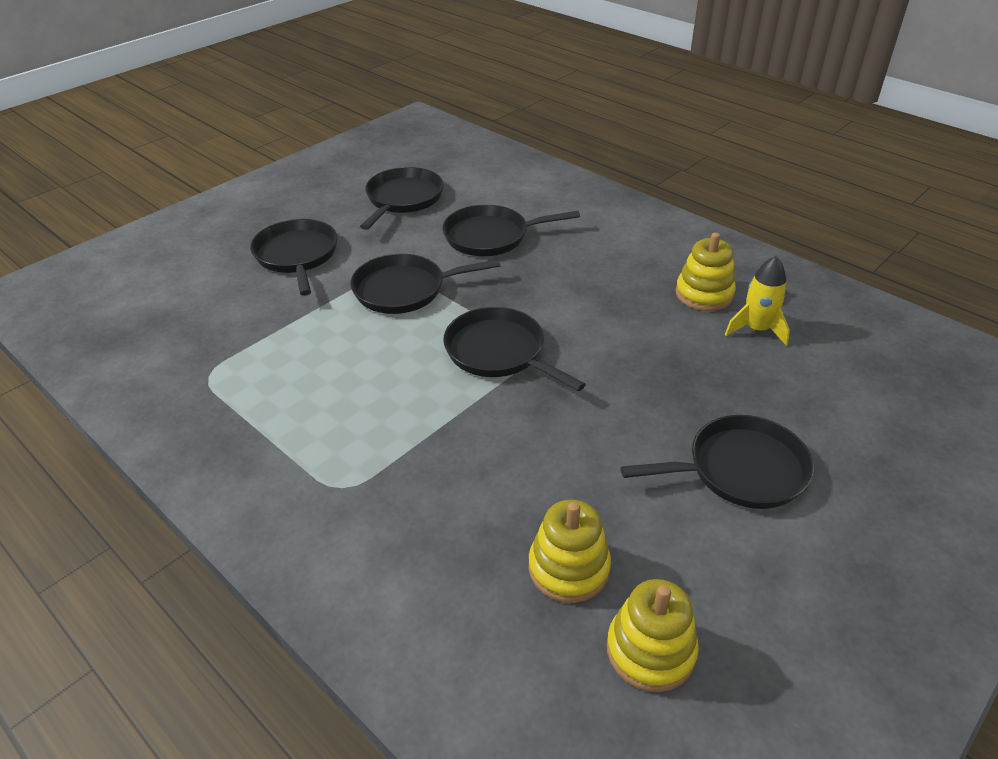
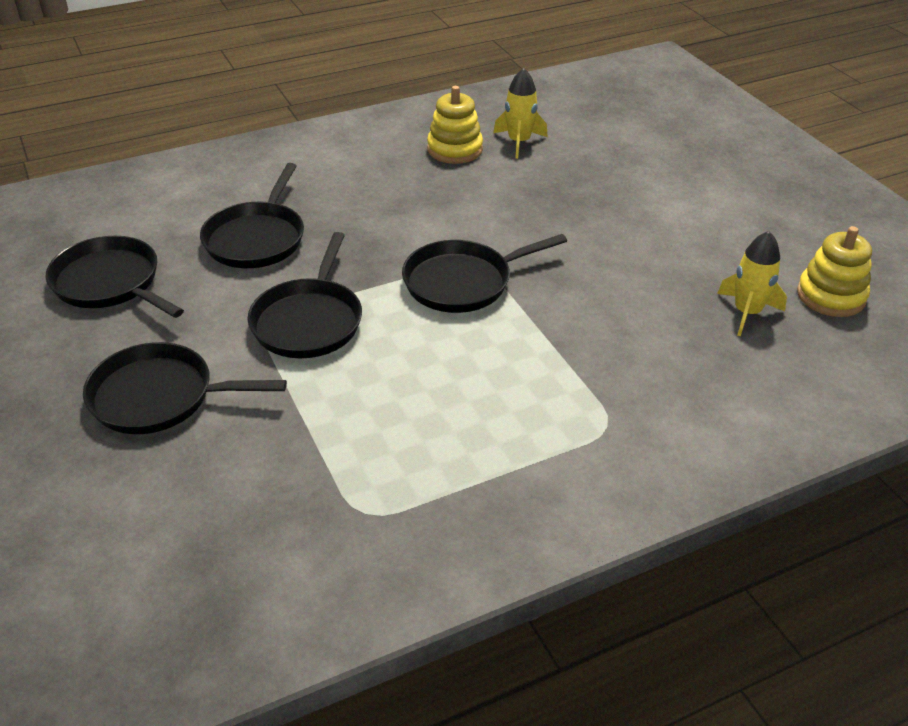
camera: 70 degrees left, 0 degrees up
(569, 568) = (747, 312): yellow stacking toy -> yellow rocket
(740, 469) = (674, 203): black pan -> none

